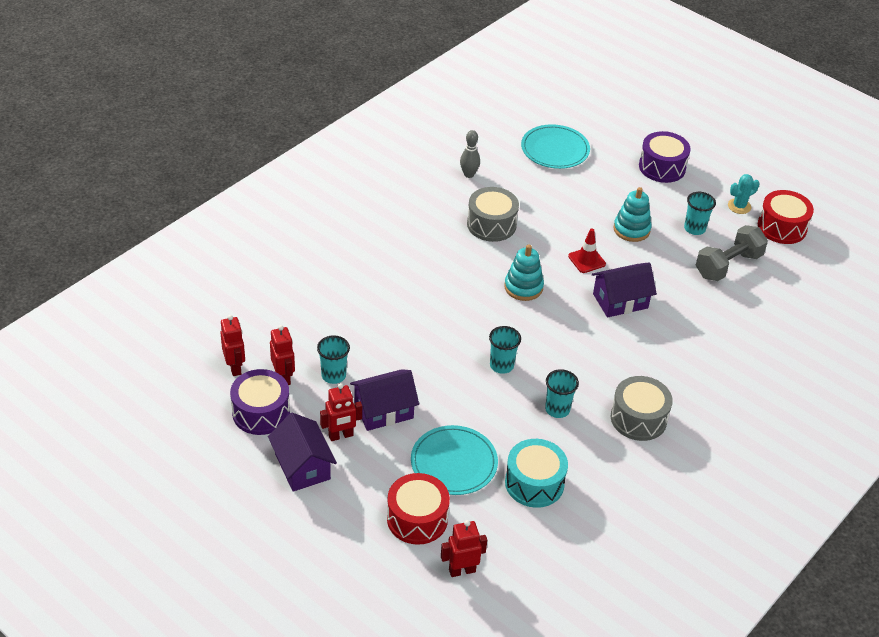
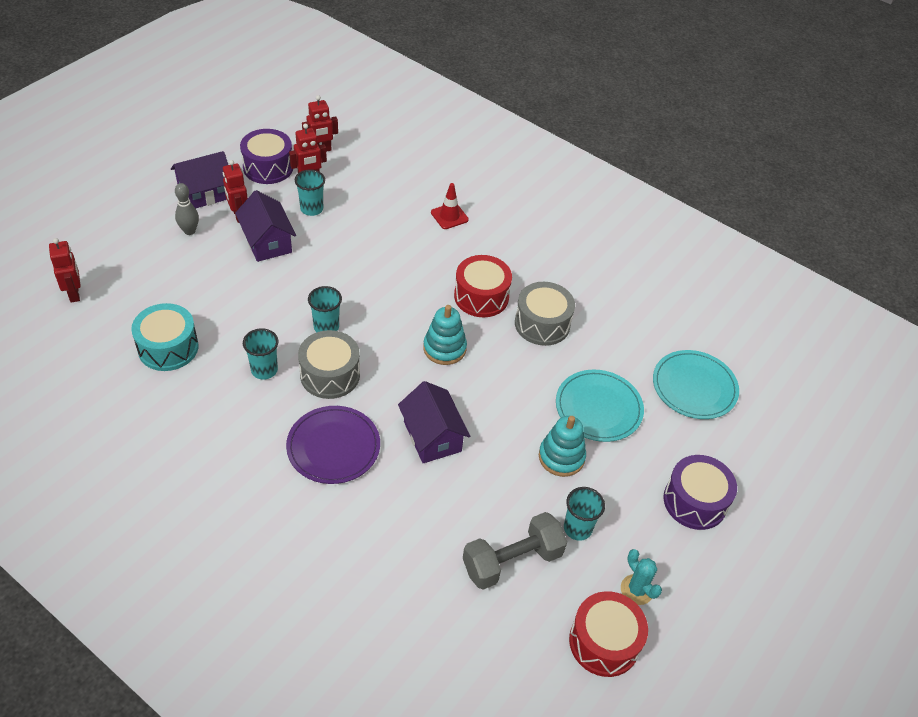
camera: 85 degrees right, 5 degrees up
(417, 519) = (137, 264): red drum -> red drum (481, 296)
(454, 463) = (200, 289): turquoise plate -> turquoise plate (598, 408)
(469, 174) = (623, 306): grey bowling pin -> grey bowling pin (189, 231)
(586, 260) = (497, 408): red traffic cone -> red traffic cone (449, 216)
(638, 362) = (333, 447): none -> purple plate
(638, 418) = (248, 440): grey drum -> grey drum (330, 375)
(728, 265) = (512, 561): grey dumbbell -> grey dumbbell turned 75 degrees counterclockwise

